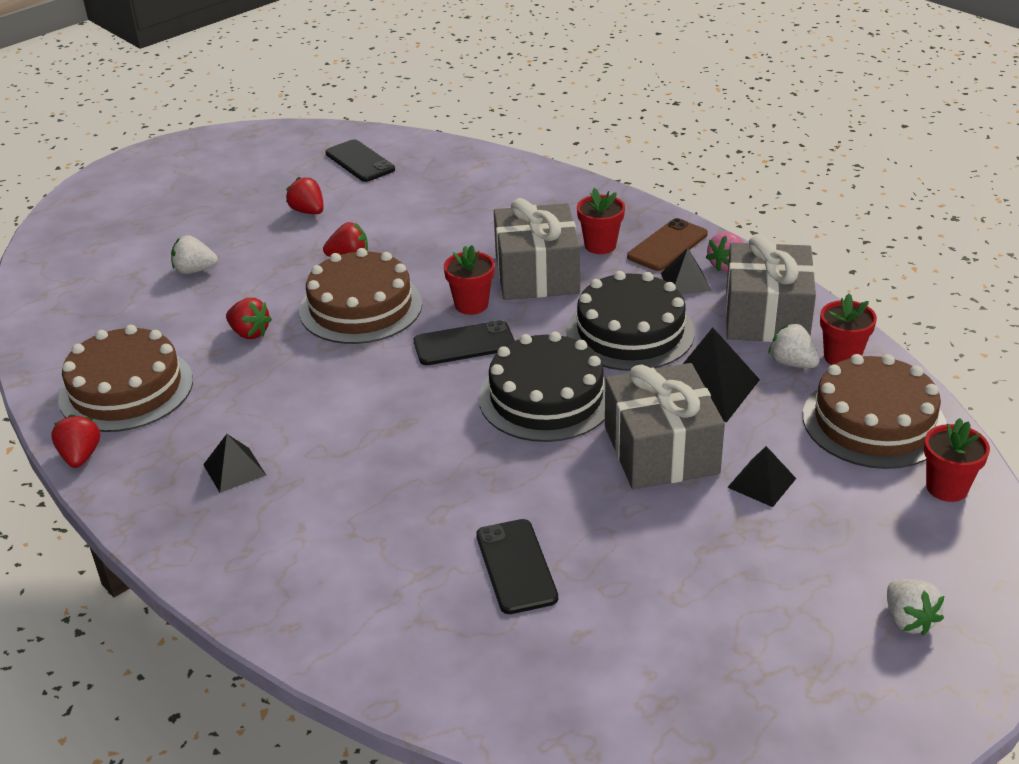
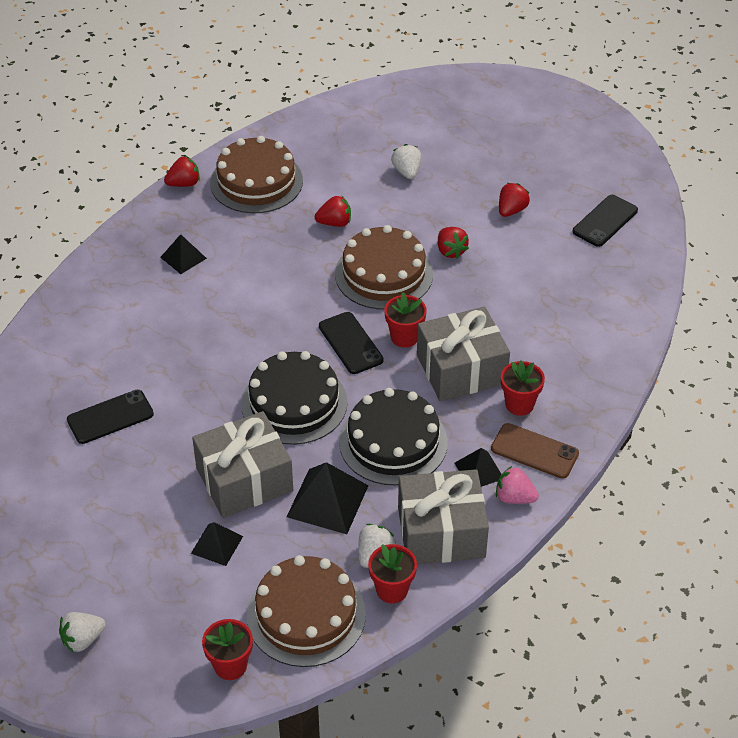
camera: 75 degrees right, 10 degrees up
(249, 333) = (335, 223): red strawberry -> red strawberry turned 120 degrees counterclockwise

